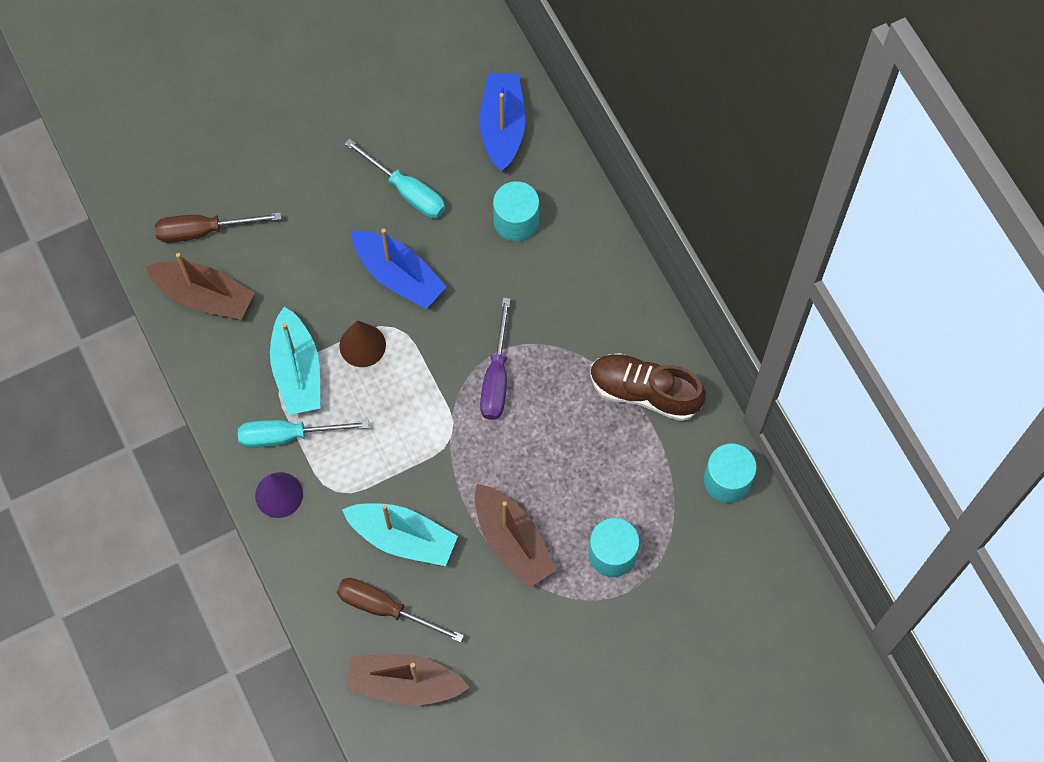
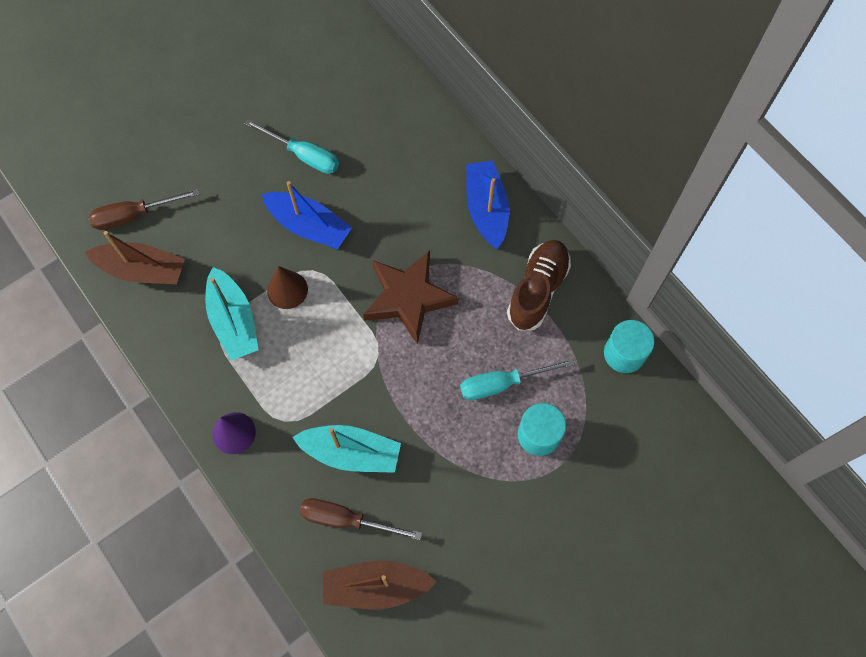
camera: 10 degrees left, 0 degrees up
(288, 435) = (234, 379): turquoise screwdriver -> turquoise screwdriver (502, 383)
(496, 377) = (408, 298): purple screwdriver -> brown star
(502, 127) = (375, 92): blue boat -> blue boat (486, 209)
(512, 541) = (449, 438): brown boat -> none
(516, 221) = (401, 165): turquoise cylinder -> none
(644, 392) = (537, 290): brown shoe -> brown shoe turned 105 degrees clockwise

